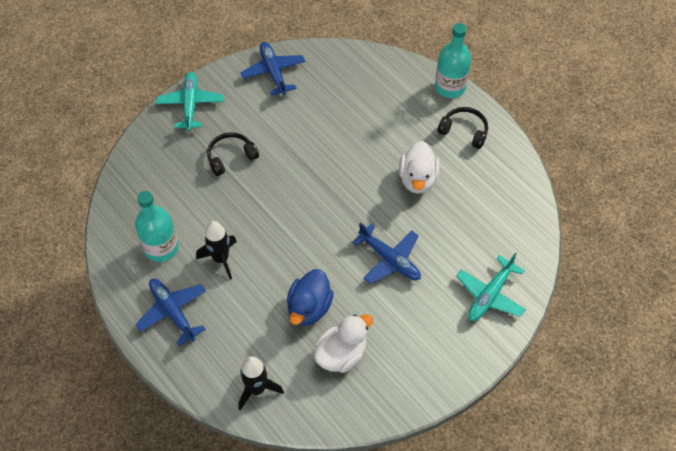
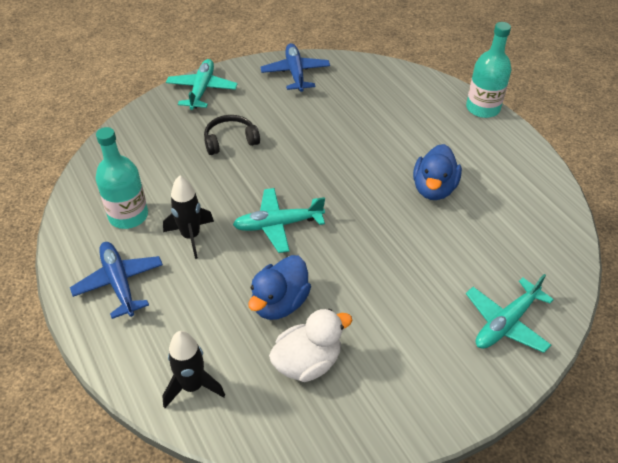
camera: 10 degrees right, 10 degrees down
(292, 236) = (278, 225): none -> turquoise plane
(389, 259) = (387, 265): blue plane -> none
(417, 179) = (434, 188): white duck -> blue duck
(464, 131) = (493, 150): black headphones -> none

